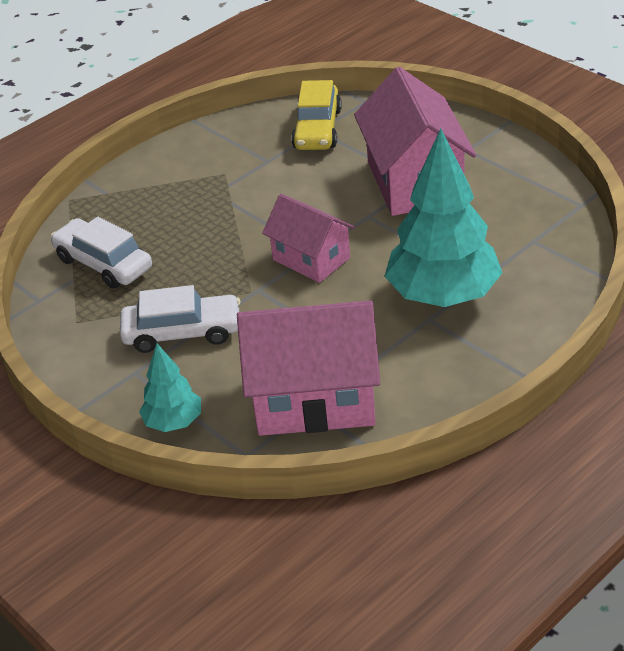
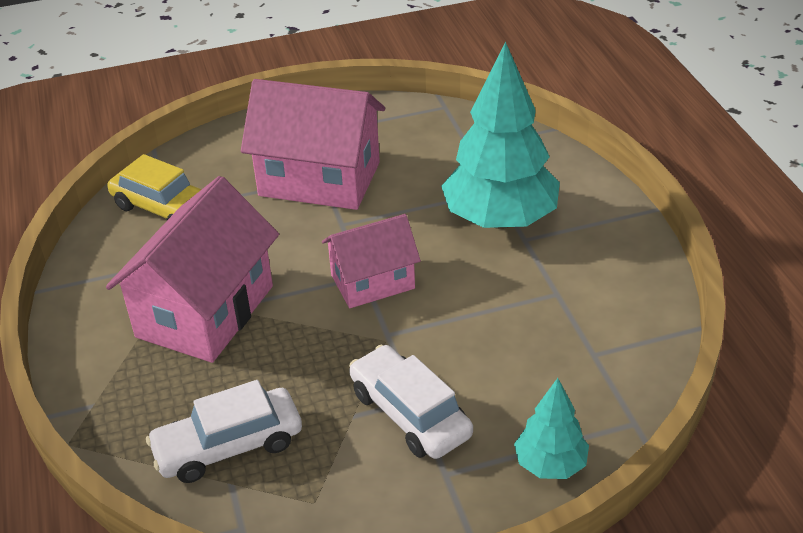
camera: 65 degrees left, 0 degrees up
(182, 333) = (410, 413): white car -> white car turned 60 degrees counterclockwise
(314, 399) = (584, 348): pink house -> pink house (205, 311)

